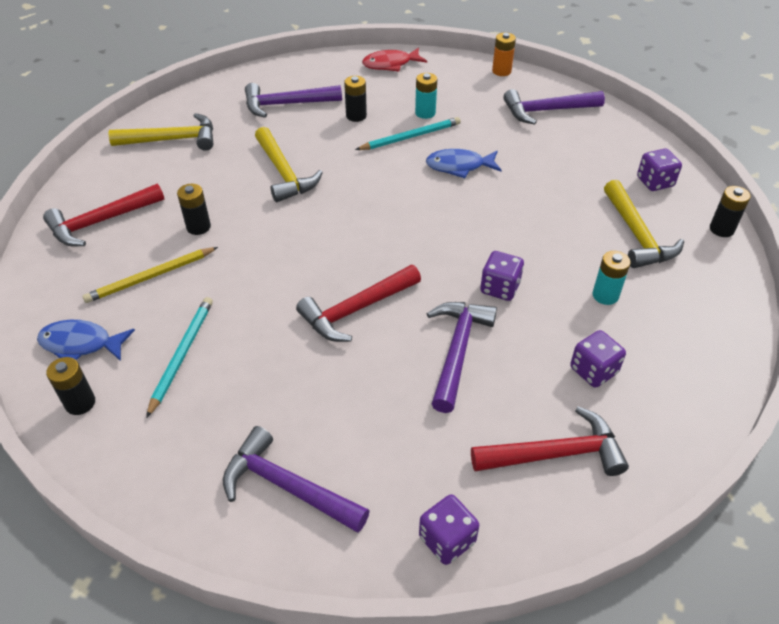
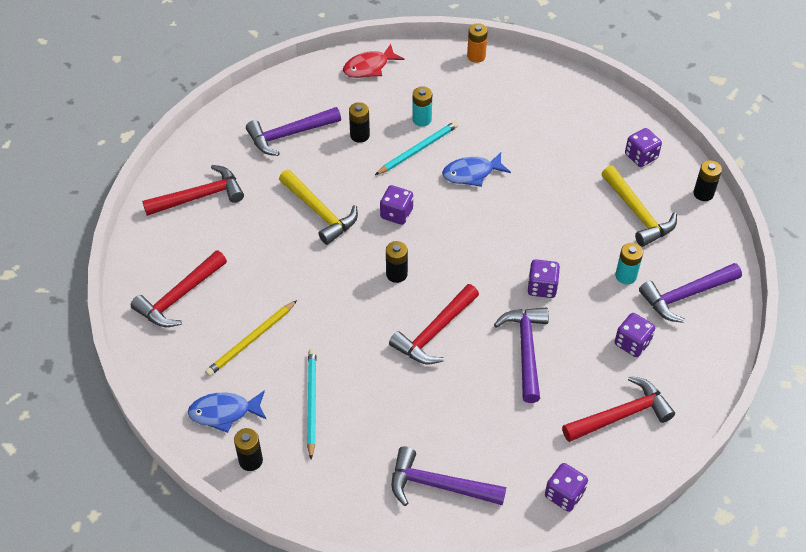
camera: 15 degrees left, 5 degrees up
(172, 140) = (199, 196): yellow hammer -> red hammer
(198, 227) = (269, 283): black battery -> black battery (396, 274)
(363, 188) = (396, 214): none -> purple dice
(547, 111) = (531, 96): purple hammer -> purple hammer (686, 295)

